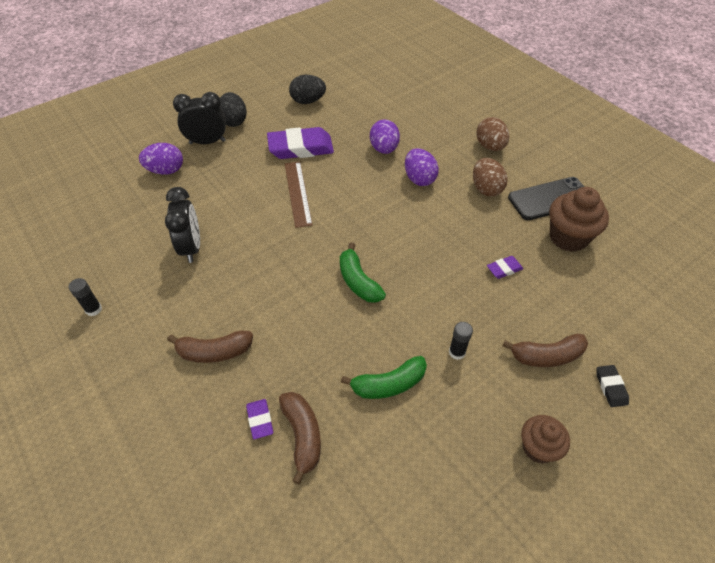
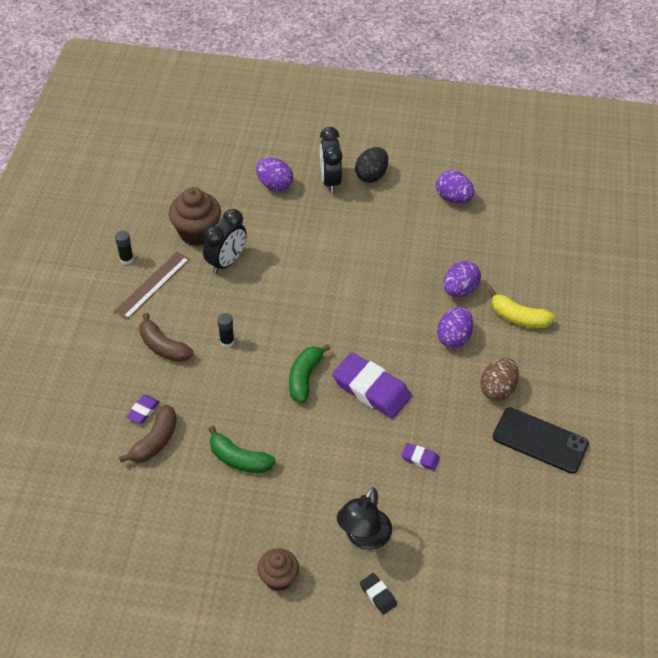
camera: 45 degrees right, 0 degrees up
(207, 142) = (330, 181): black clock -> black clock turned 135 degrees counterclockwise
(297, 193) = (345, 276): brown ruler -> brown ruler (152, 285)
(301, 148) = (394, 238): purple eraser -> purple eraser (371, 389)
(308, 101) = (453, 198): black egg -> purple egg
(440, 140) = (519, 318): none -> yellow banana
(457, 352) = (307, 480): black glue stick -> black glue stick (227, 341)
(490, 146) = (555, 357): brown egg -> none
(547, 356) = (363, 537): brown banana -> black lamp
(568, 237) = (507, 480): brown cupcake -> brown cupcake (197, 233)
(610, 387) = (378, 595): black eraser -> black eraser turned 75 degrees counterclockwise

